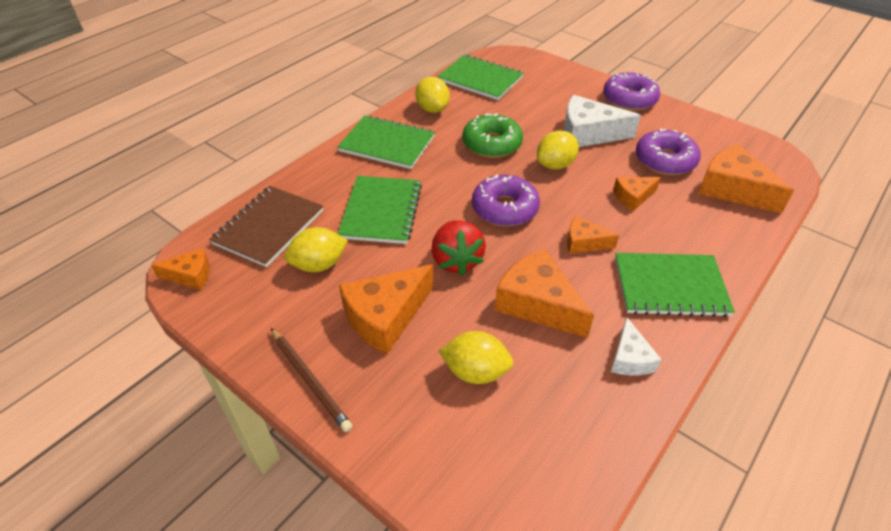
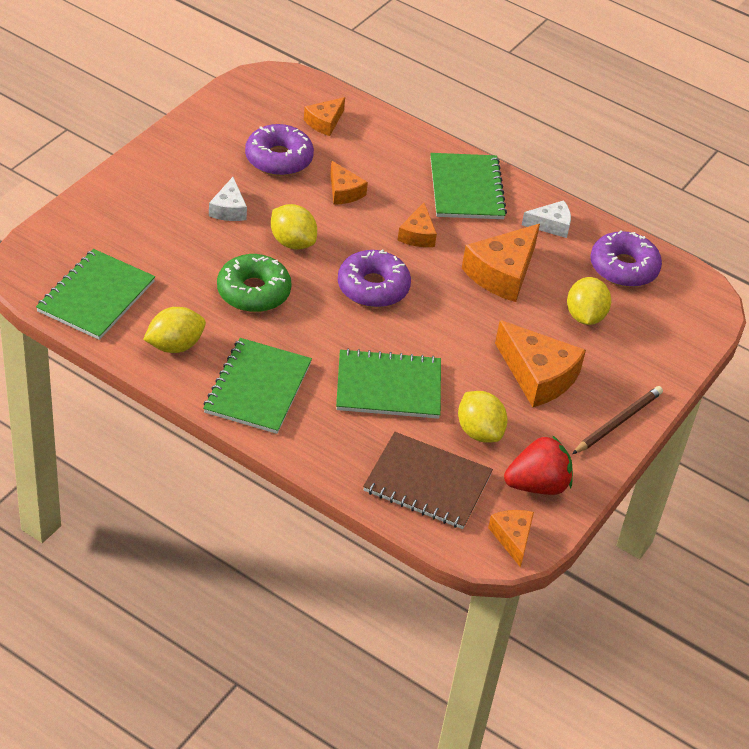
camera: 100 degrees left, 0 degrees up
(456, 260) = (456, 326): red strawberry -> red strawberry (537, 485)
(588, 134) = (229, 209): white cheese -> white cheese, size x0.56
(629, 99) = (152, 165): purple donut -> purple donut (623, 268)
(732, 189) = (324, 122): orange cheese -> orange cheese, size x0.56

